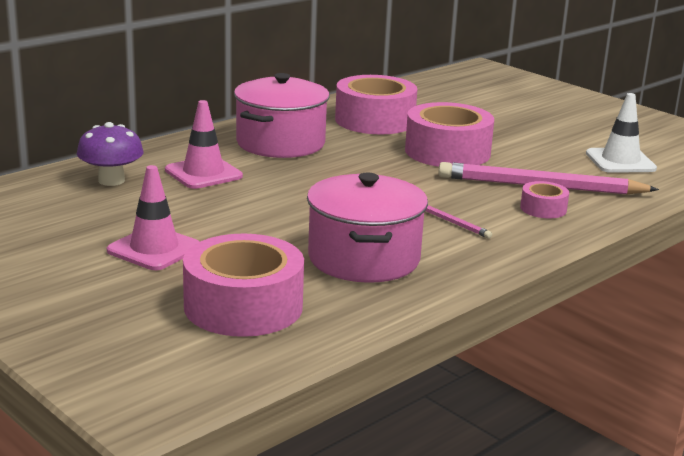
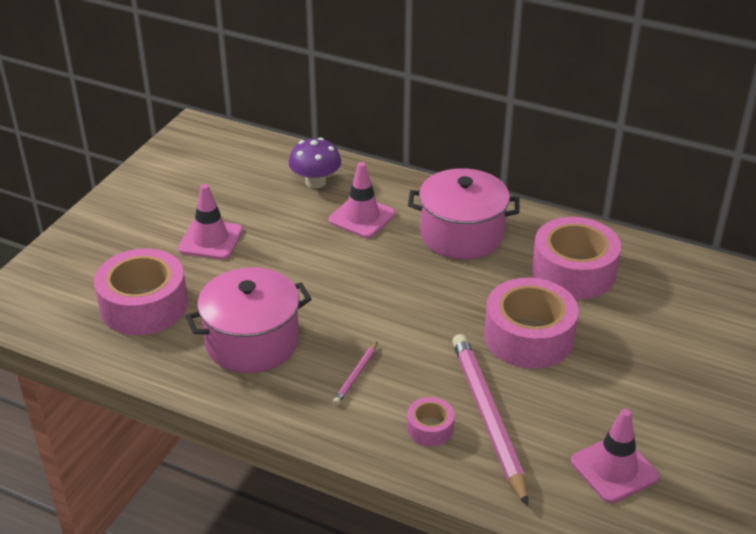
camera: 70 degrees right, 15 degrees up
(620, 161) = (614, 469): white traffic cone -> pink traffic cone

